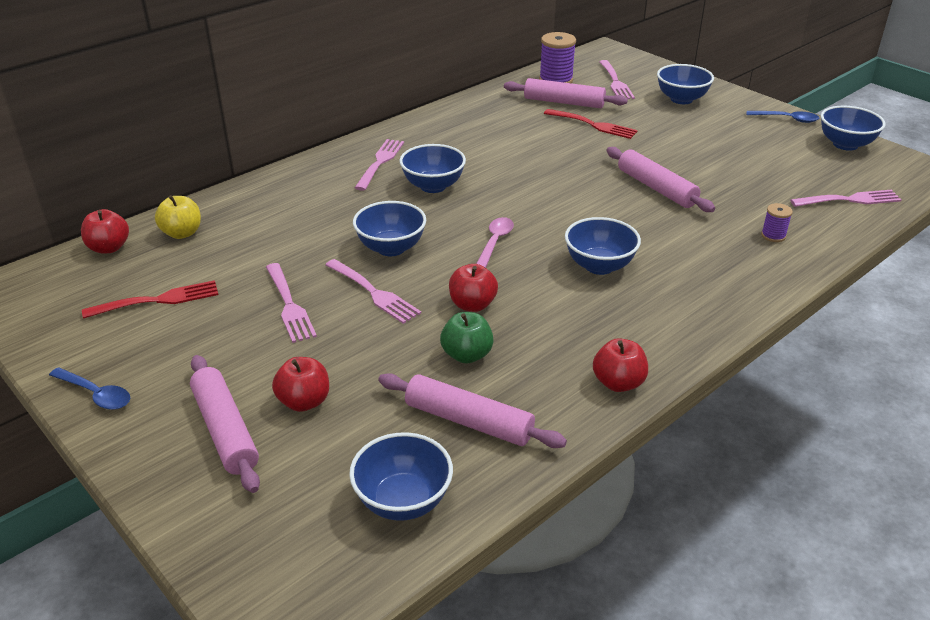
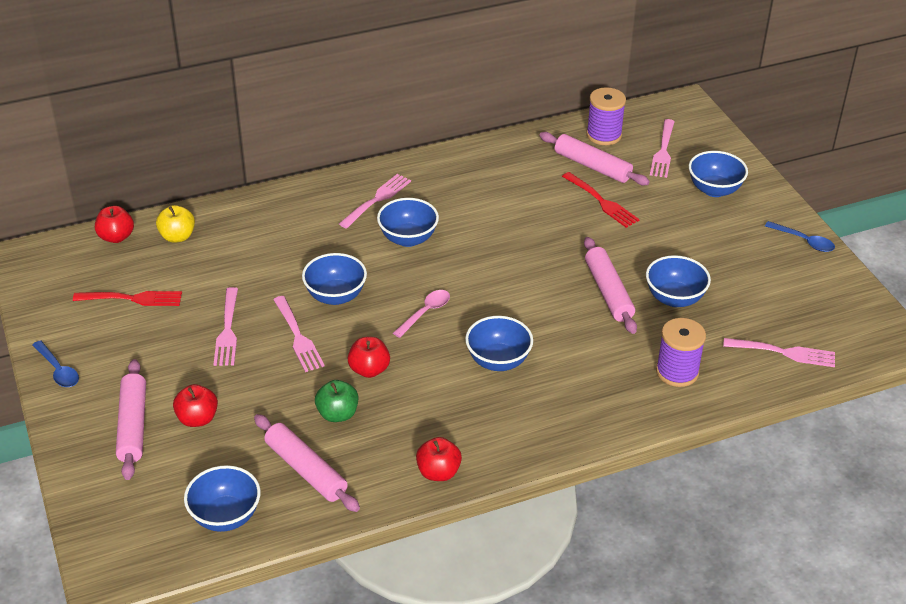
camera: 20 degrees right, 5 degrees up
(773, 235) = (677, 372): purple spool -> purple spool, size x1.87
(845, 144) = (838, 287): blue bowl -> blue bowl (674, 298)

